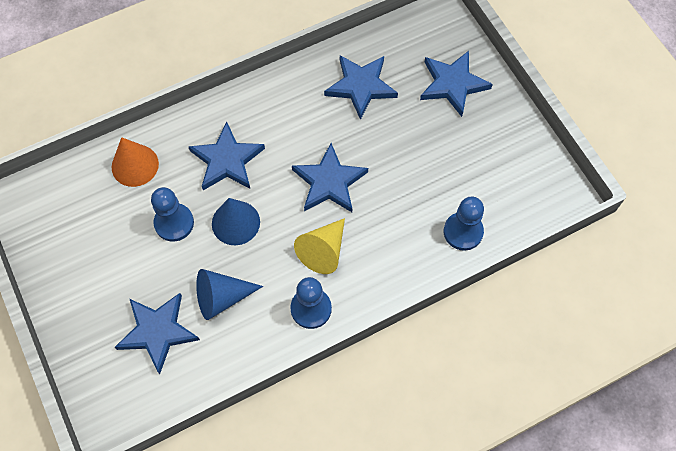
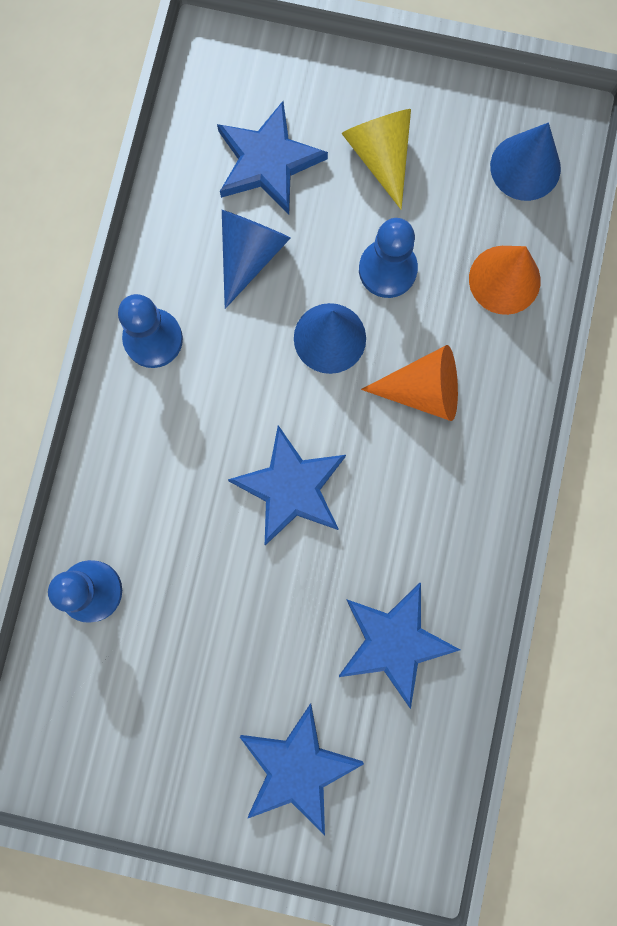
camera: 130 degrees right, 15 degrees up
(60, 199) = (525, 167): none -> blue cone
(227, 160) = (422, 390): blue star -> orange cone
(323, 251) = (209, 408): yellow cone -> yellow cone (380, 156)

